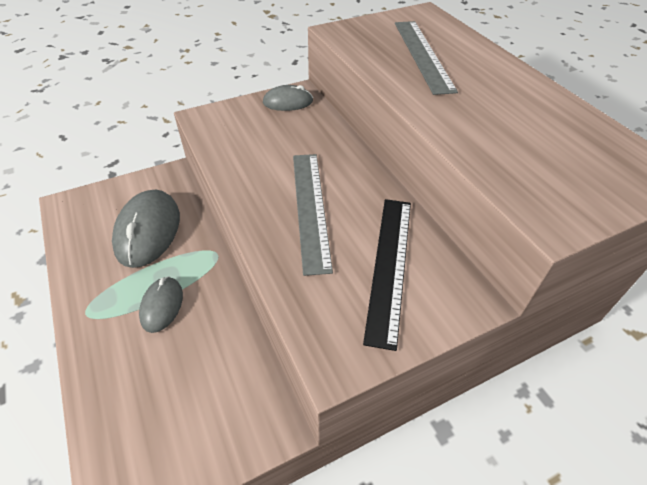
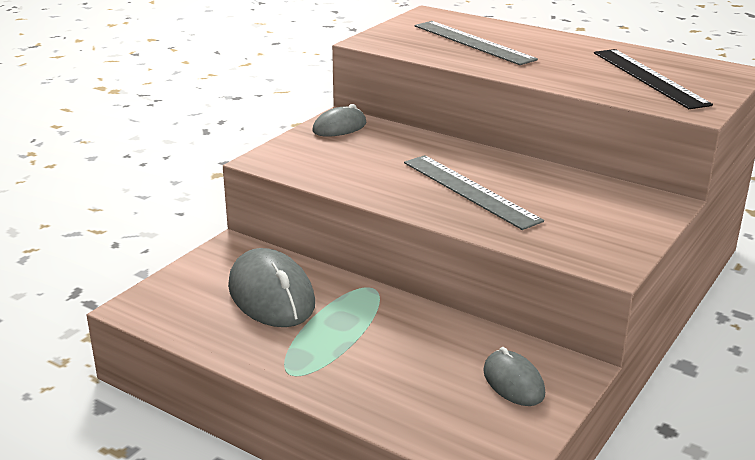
camera: 30 degrees left, 20 degrees down
(162, 305) = (367, 340): grey mouse -> grey mouse (513, 382)
(389, 265) = (582, 204): black ruler -> black ruler (649, 78)

